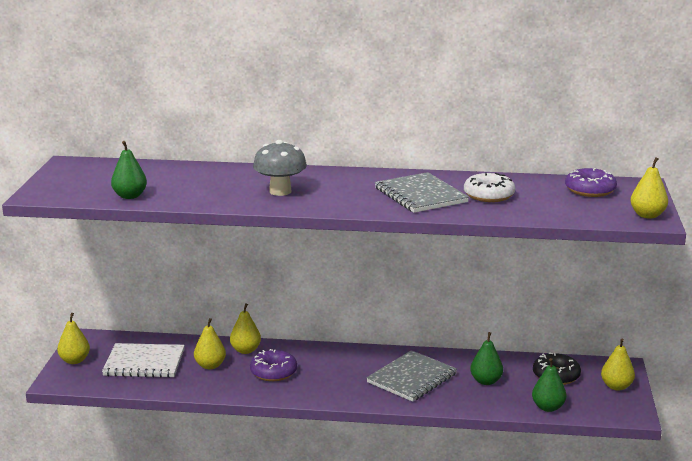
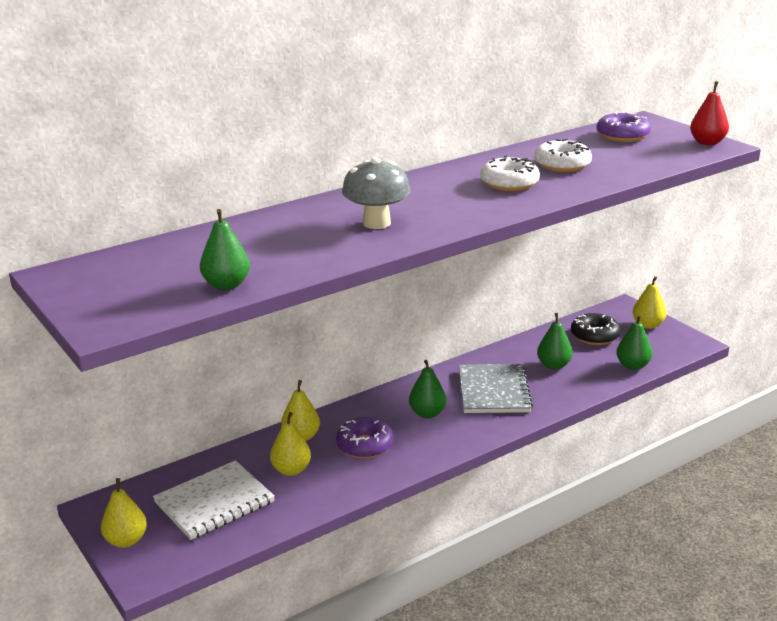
camera: 40 degrees left, 5 degrees up
(343, 372) = (427, 413): none -> green pear
(420, 195) = (509, 183): grey notebook -> white donut
(647, 215) = (707, 143): yellow pear -> red pear

